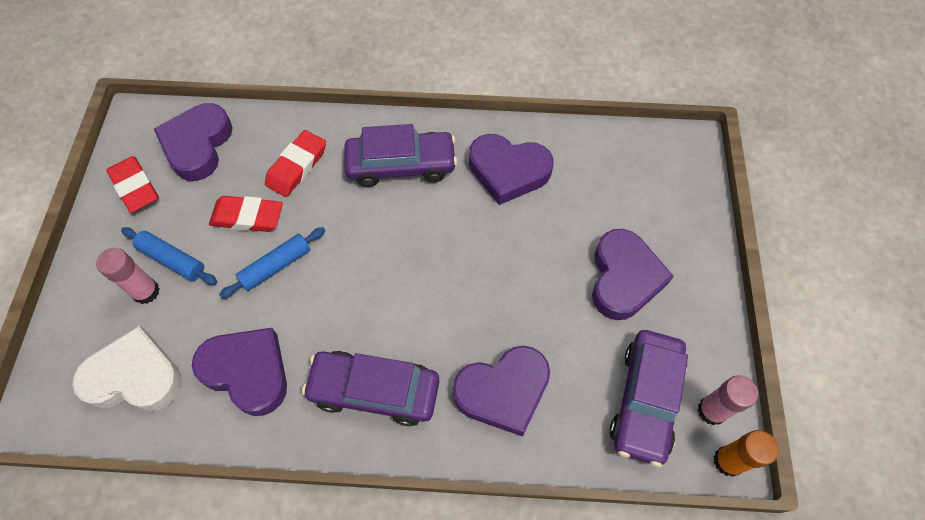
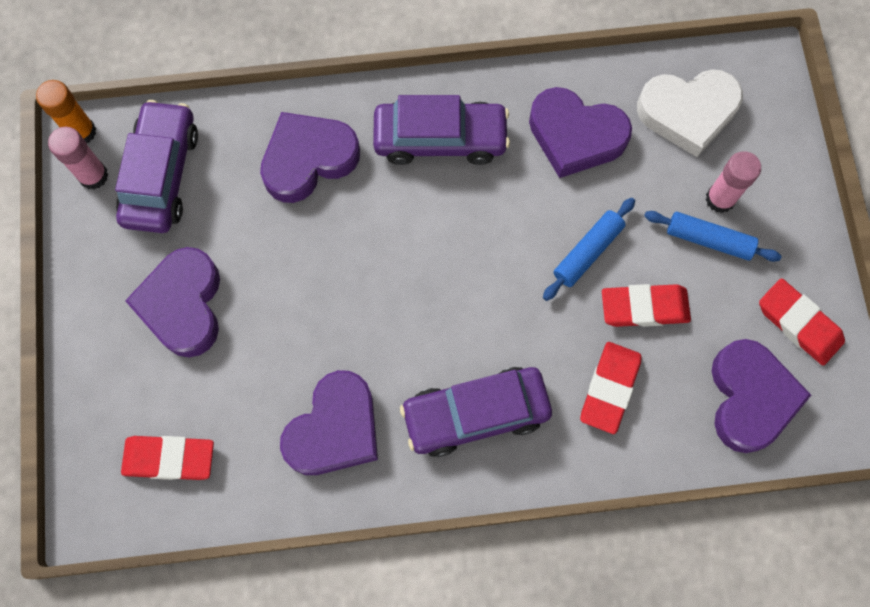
camera: 170 degrees right, 10 degrees up
(508, 171) = (334, 429): purple heart -> purple heart turned 120 degrees clockwise
(634, 171) = (169, 459): none -> red eraser

